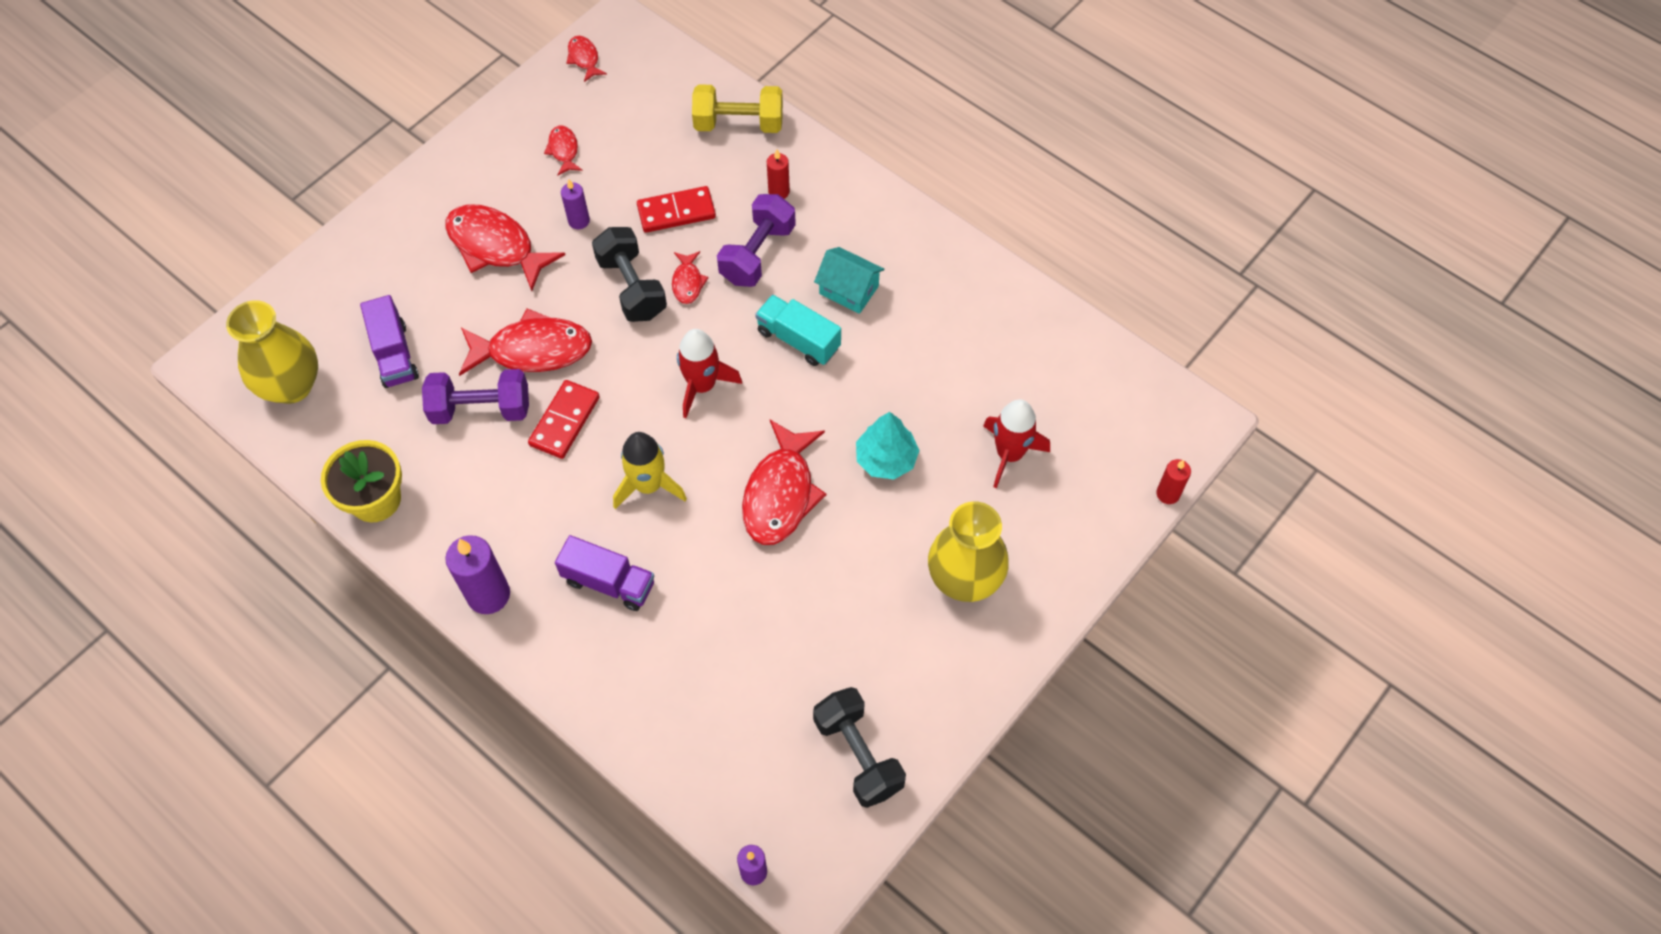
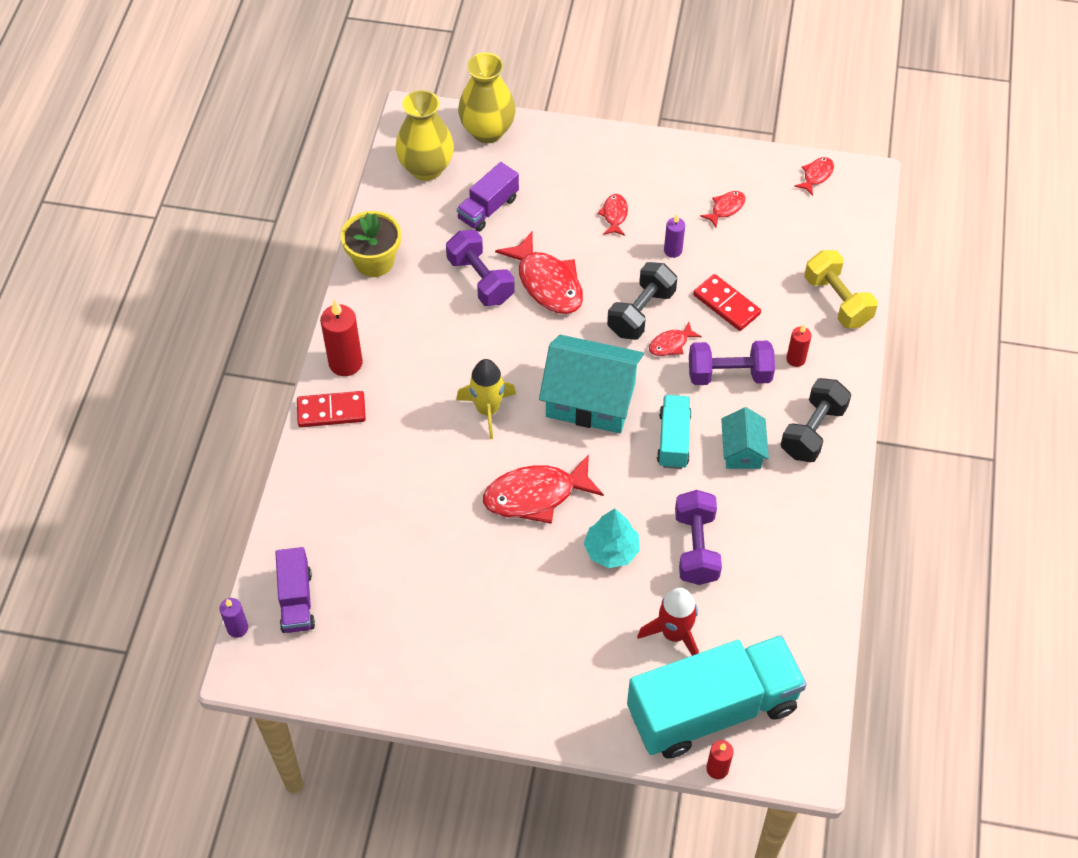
camera: 60 degrees right, 5 degrees down
(488, 595) = (345, 363): purple candle -> red candle
(495, 246) = (614, 215): red fish -> red fish, size x0.49
(564, 421) = (504, 332): red domino -> red domino (331, 411)
(609, 582) = (398, 427): purple truck -> purple truck (296, 600)
(702, 386) = (590, 399): red rocket -> turquoise house
(858, 755) = (360, 651): black dumbbell -> black dumbbell (812, 431)
(929, 385) = (696, 547): none -> purple dumbbell
(964, 579) = (544, 654): yellow vase -> yellow vase (487, 131)
(1106, 465) = (712, 709): none -> turquoise truck

